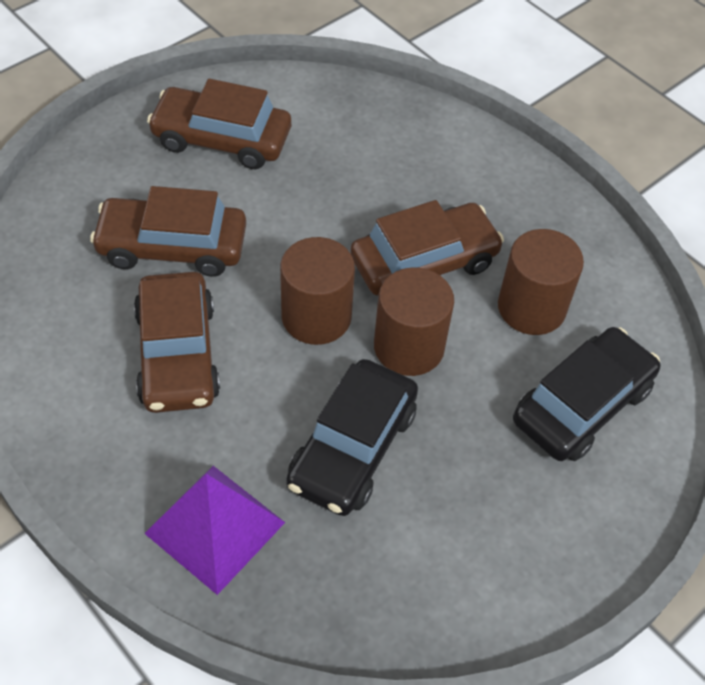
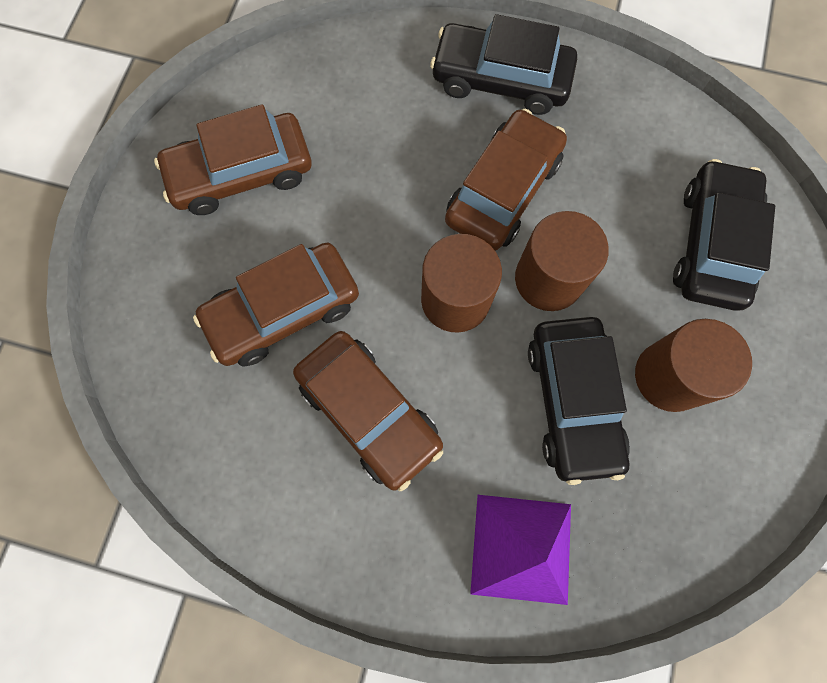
camera: 30 degrees left, 20 degrees up
(490, 184) = (500, 80): none -> black car
(531, 308) = (615, 179): brown cylinder -> brown cylinder (669, 376)

